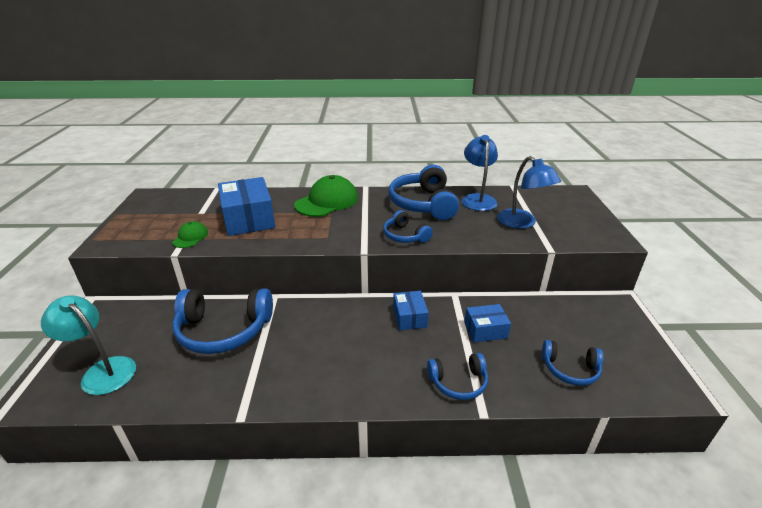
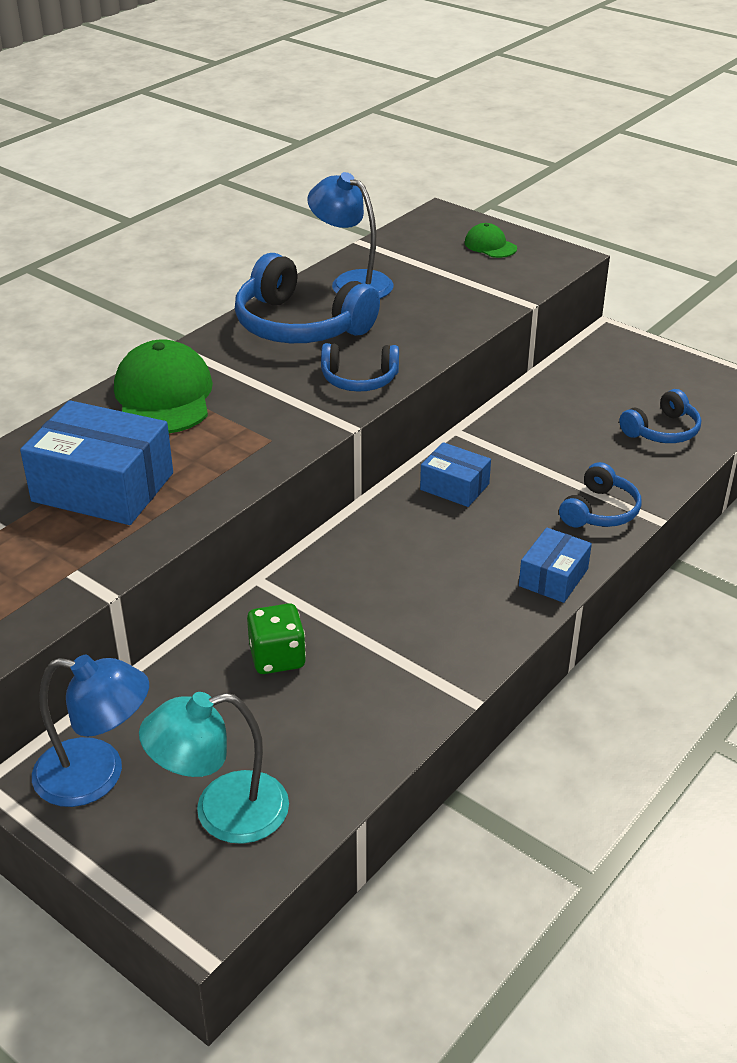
camera: 50 degrees left, 5 degrees up
(190, 237) = (76, 564): green cap -> green cap (490, 245)
(224, 330) = (277, 657): blue headphones -> green dice
(485, 330) = (544, 446): blue box -> blue box (553, 577)
(522, 223) = (453, 287): blue lamp -> blue lamp (96, 775)

